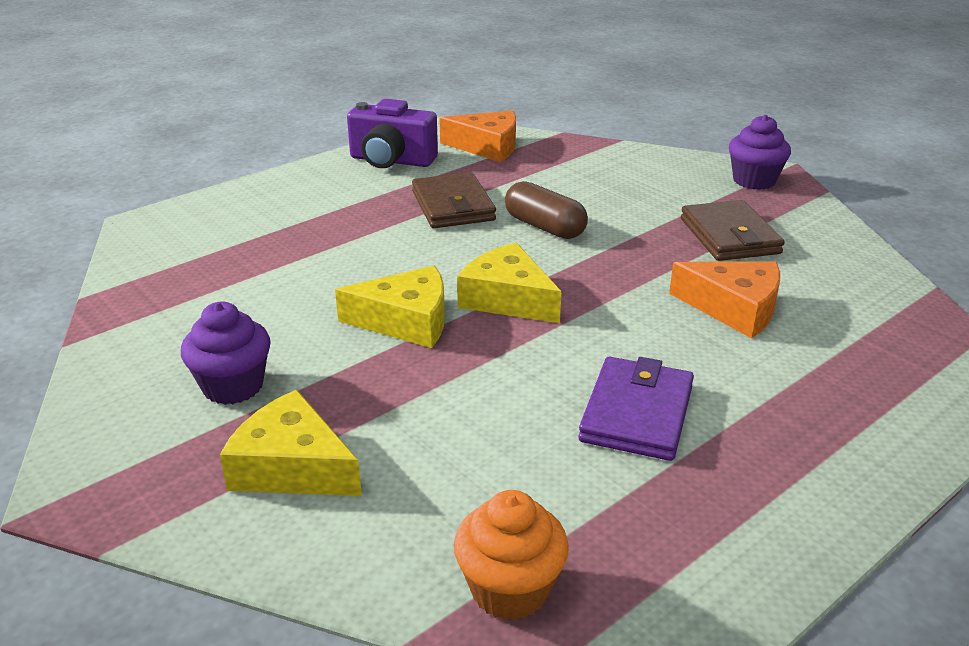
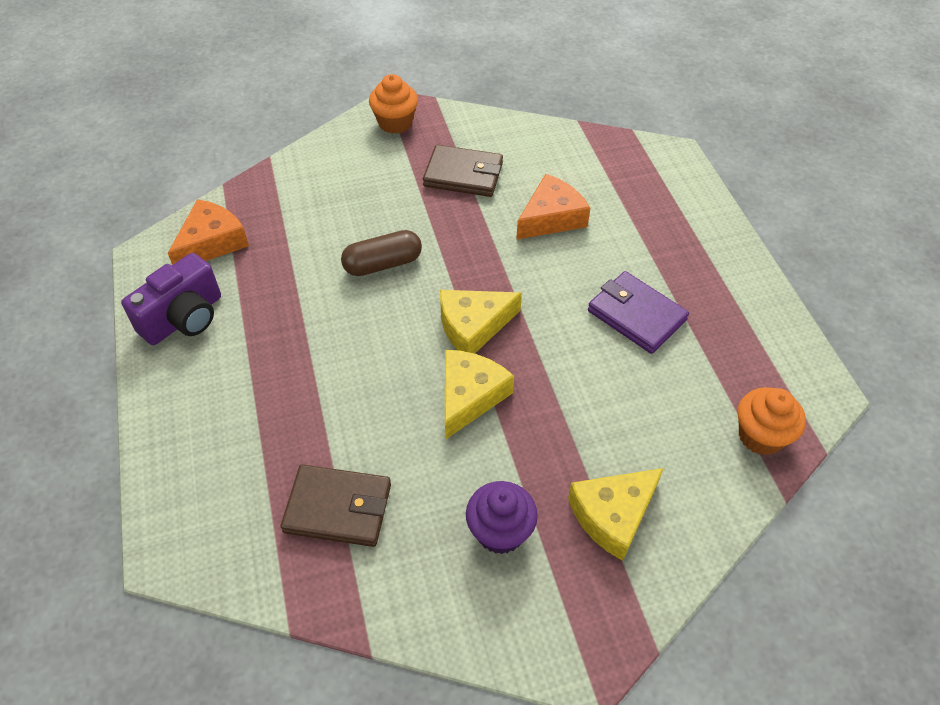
camera: 65 degrees left, 20 degrees up
(453, 206) = (307, 306): brown wallet -> brown wallet (338, 508)
(754, 181) = (395, 123): purple cupcake -> orange cupcake

